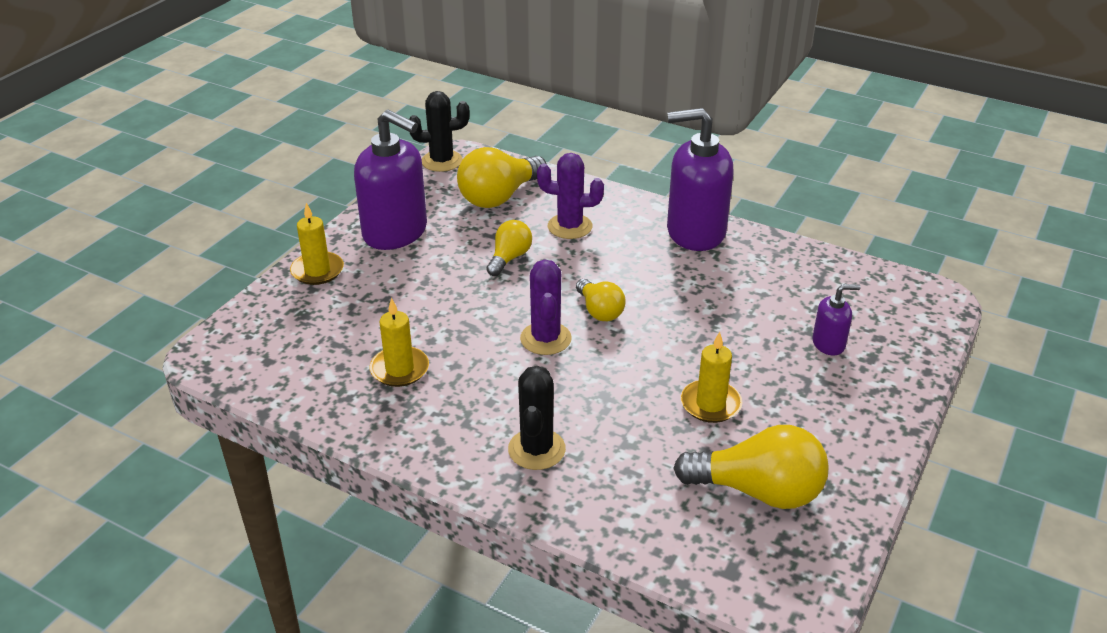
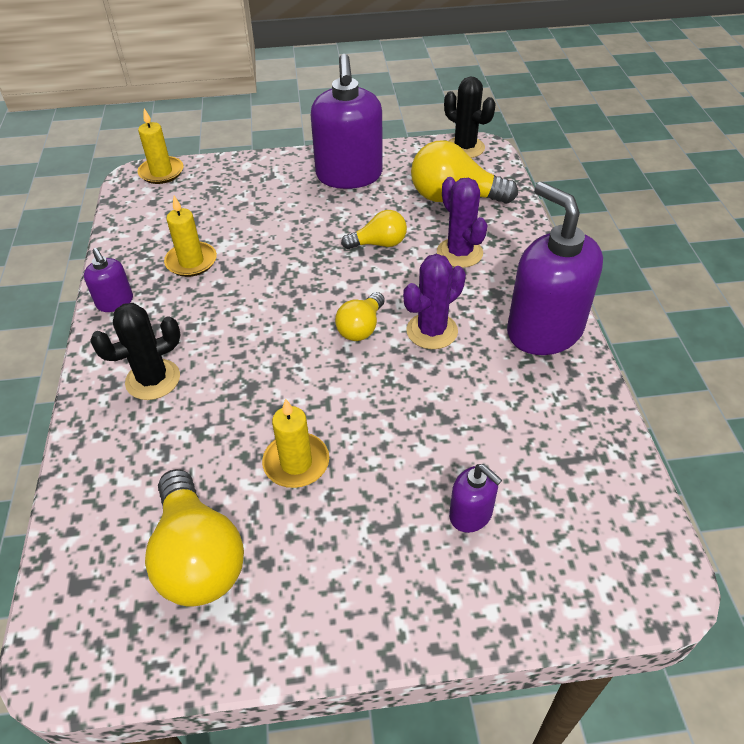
camera: 55 degrees right, 10 degrees up
(317, 271) = (267, 168): yellow candle -> yellow candle (161, 172)
(400, 438) = (115, 302): none -> purple soap dispenser
(545, 339) = (294, 315): purple cactus -> purple cactus (432, 331)

